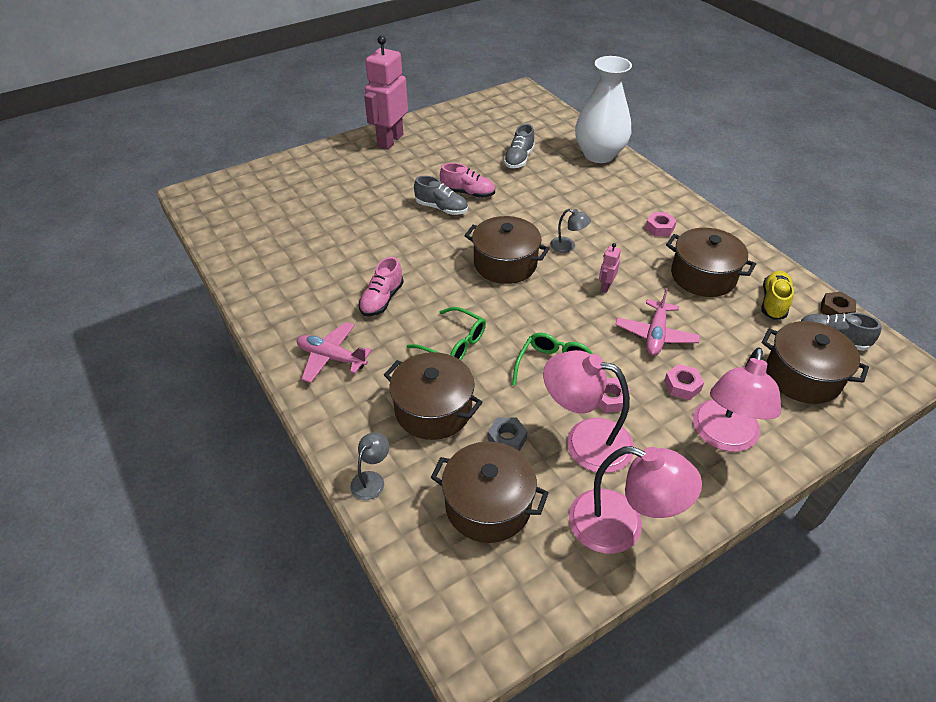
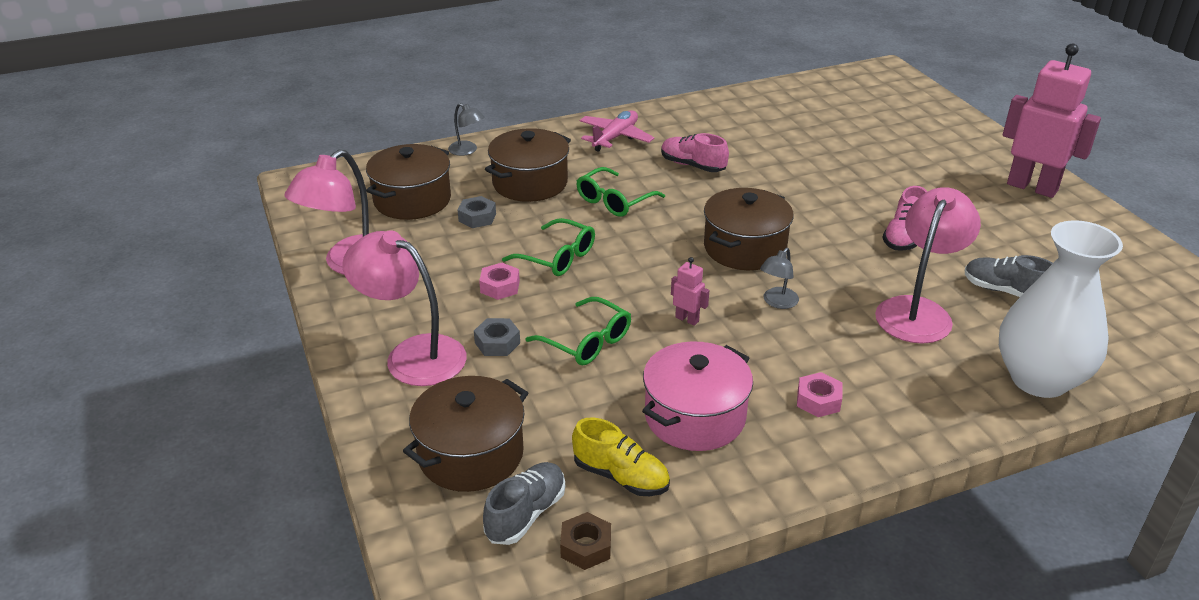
camera: 100 degrees right, 10 degrees down
(441, 208) = (865, 214): grey shoe -> none
(585, 441) = (453, 261): pink lamp -> pink lamp (918, 311)
(655, 335) = (587, 342): pink plane -> green glasses
(682, 386) = (497, 343): pink nut -> grey nut
(703, 276) = (695, 417): brown pot -> pink pot

